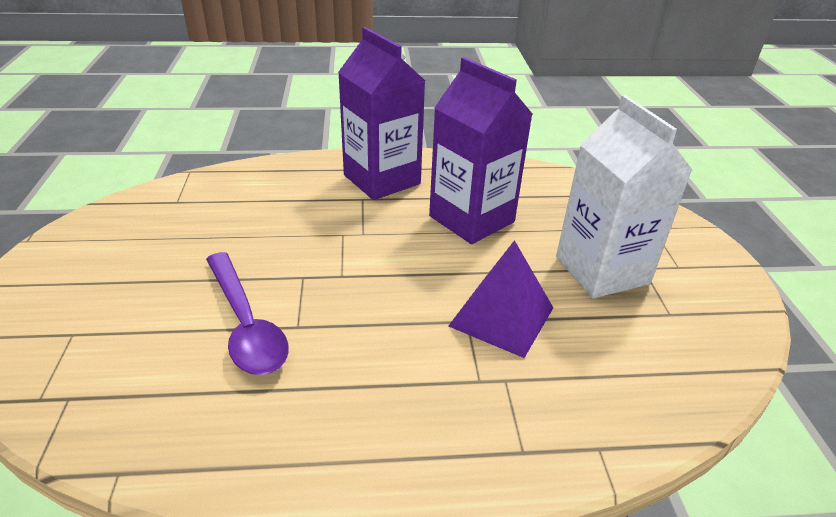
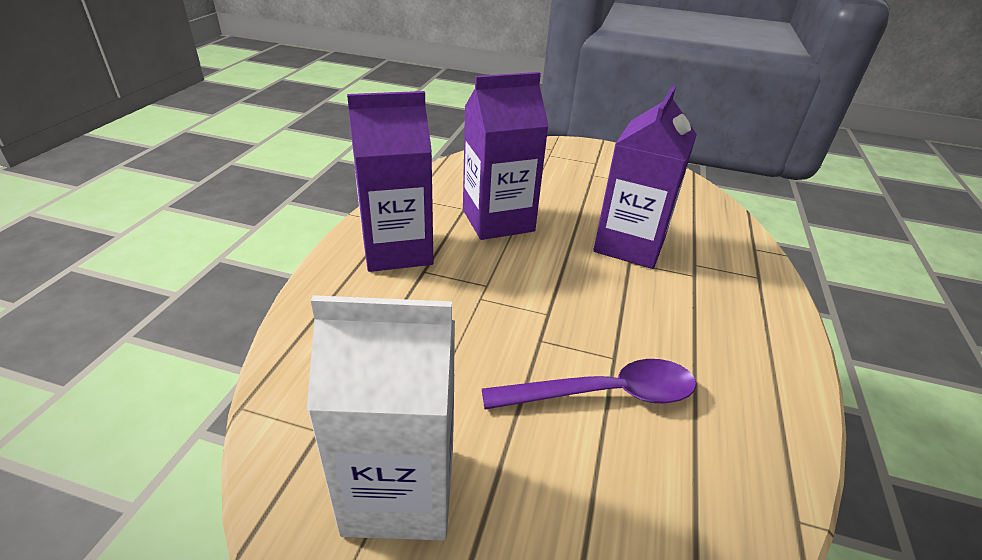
camera: 70 degrees left, 0 degrees up
(501, 316) = (629, 245): purple pyramid -> purple carton
(602, 270) = (590, 189): white carton -> white carton (400, 490)

